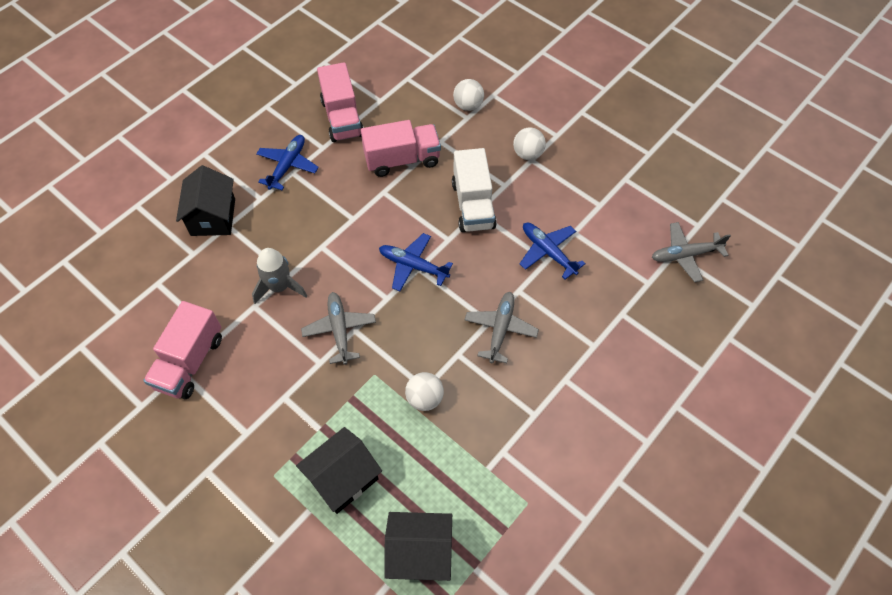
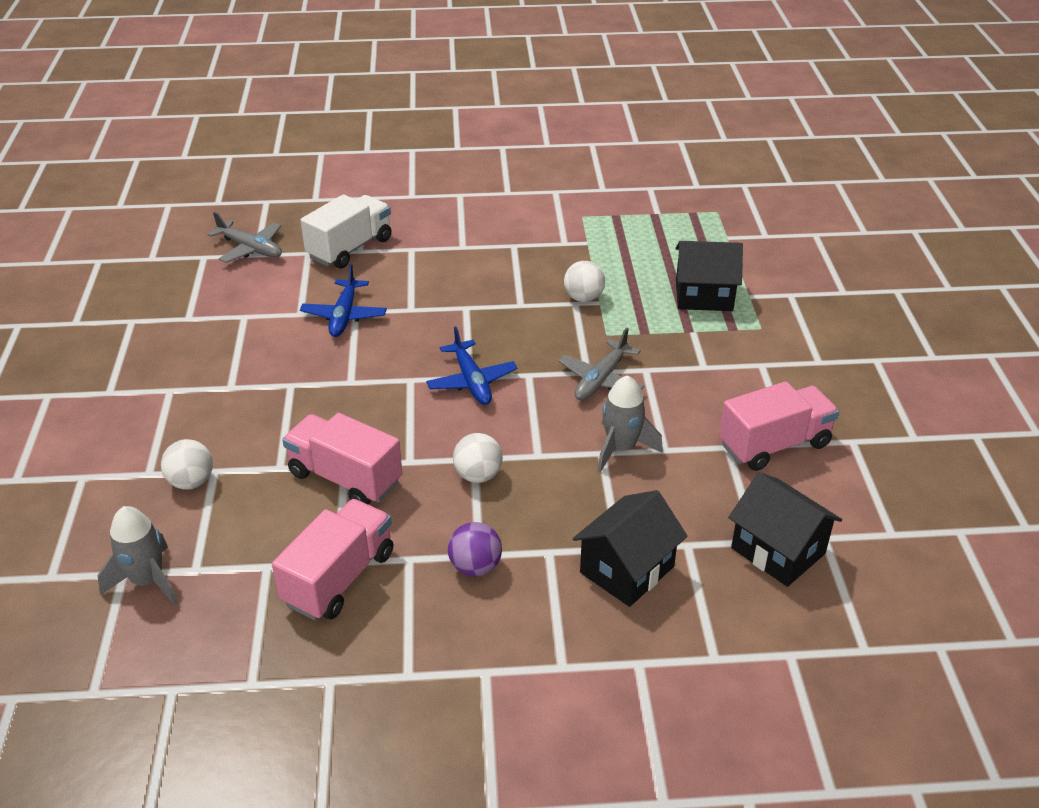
camera: 135 degrees left, 20 degrees down
(287, 166) = (475, 567): blue plane -> purple ball
(419, 61) = (147, 581): none -> grey rocket
(420, 553) = (687, 236): black house -> black house (778, 551)
(473, 205) = (345, 389): white truck -> white truck (350, 248)
(500, 329) = (464, 297): grey plane -> none
(528, 154) = (224, 393): white ball -> white ball (478, 475)

